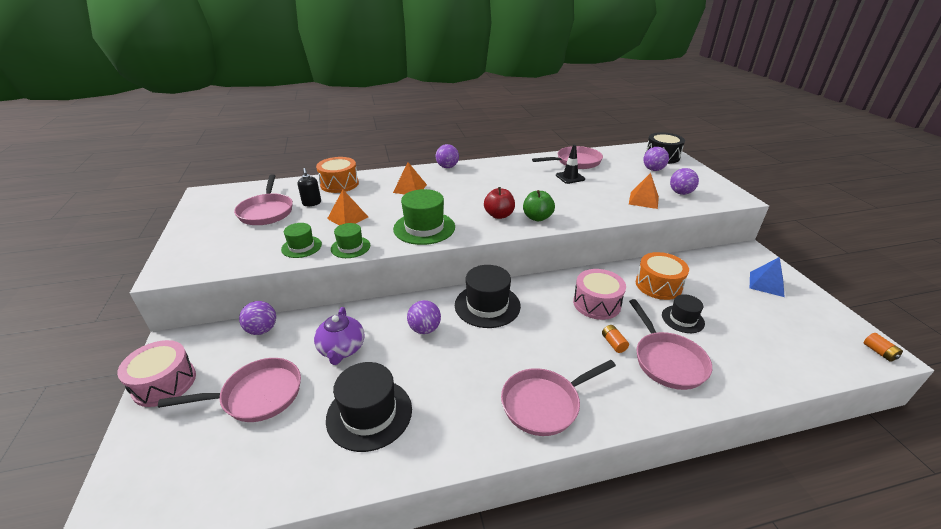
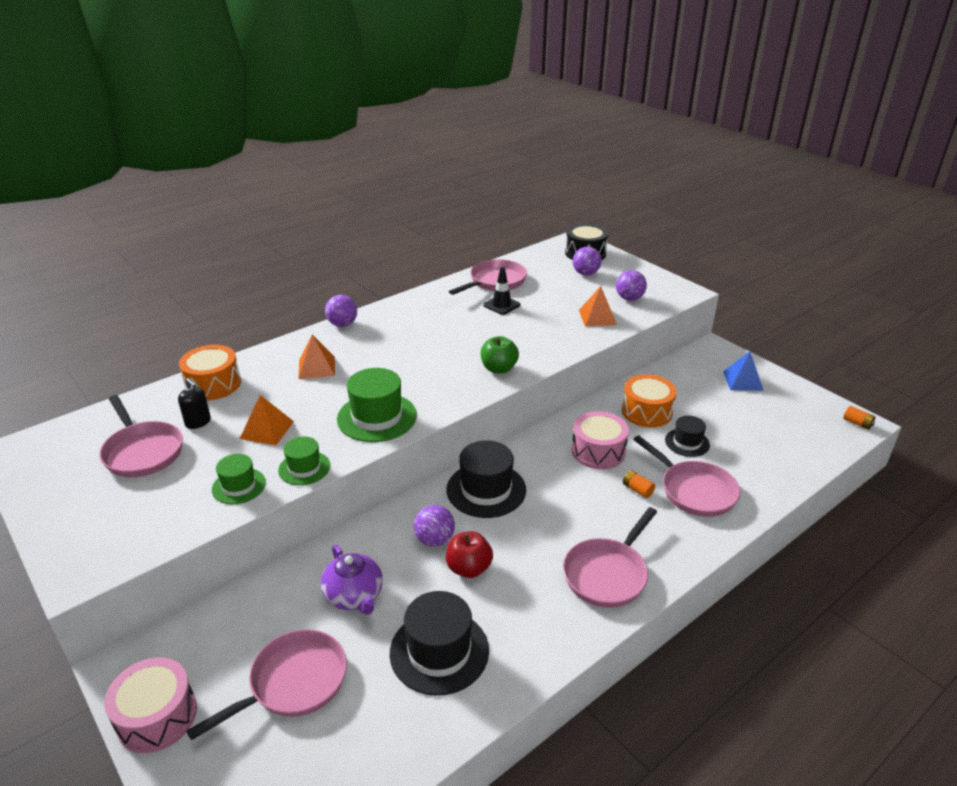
camera: 25 degrees left, 0 degrees up
(262, 330) = (233, 609): purple ball -> none
(499, 215) = (453, 377): red apple -> red apple (469, 568)

